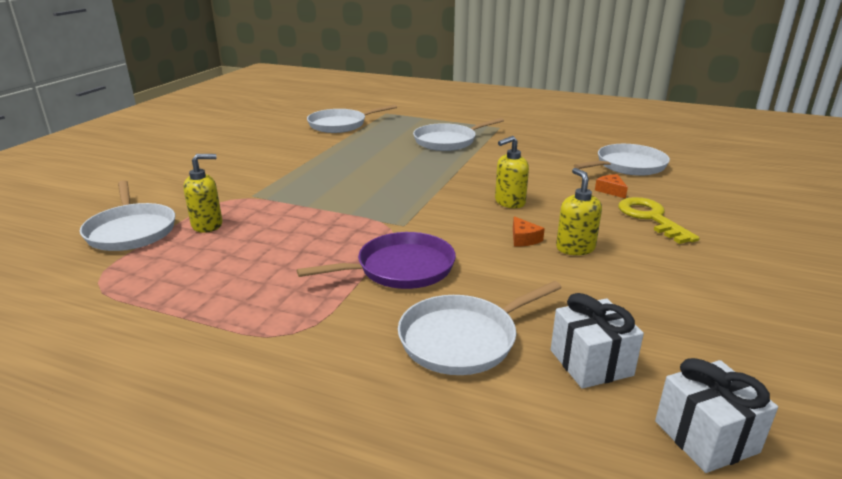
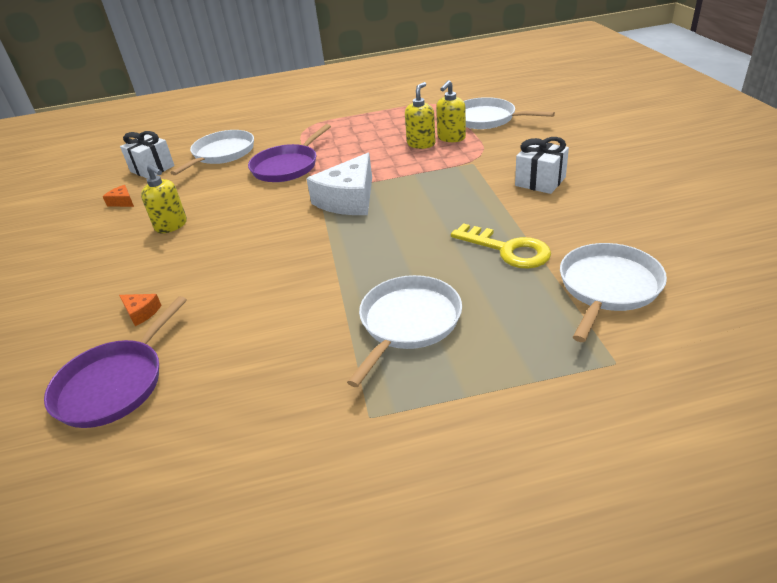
camera: 150 degrees right, 10 degrees up
(390, 207) = (348, 199): none -> white cheese
(509, 202) = (247, 248): yellow soap dispenser -> yellow soap dispenser (421, 144)
(523, 239) = (216, 217): orange cheese -> orange cheese (122, 202)
(628, 166) = (114, 384): white pan -> purple pan
(651, 218) = (99, 286): yellow key -> yellow key (507, 249)
(706, 436) = (100, 165): white gift -> white gift (540, 181)

